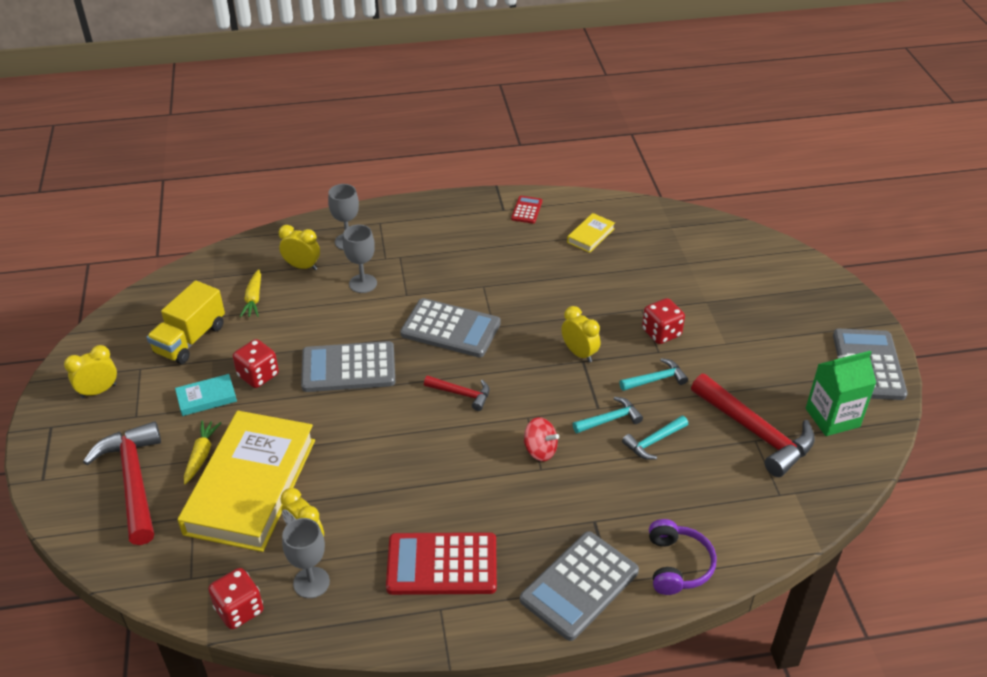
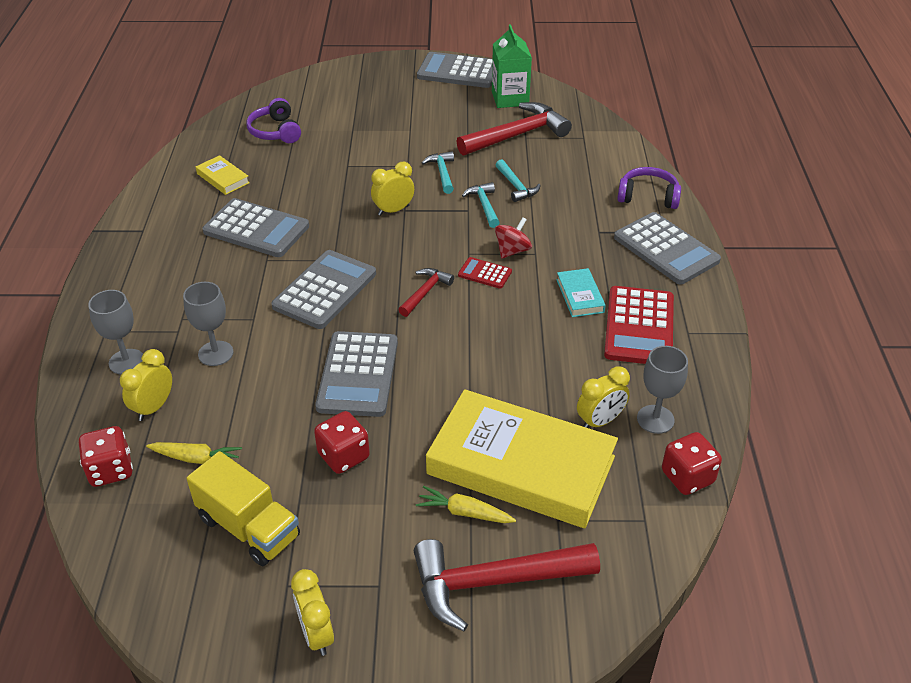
camera: 80 degrees left, 0 degrees up
(206, 398) = (367, 508): turquoise book -> turquoise book (580, 296)
(523, 271) = (256, 229): none -> grey calculator
(526, 210) = (154, 214): red calculator -> red calculator (485, 273)
(661, 333) = (384, 160): red dice -> red dice (111, 470)
(679, 251) = (275, 131): none -> purple headphones

